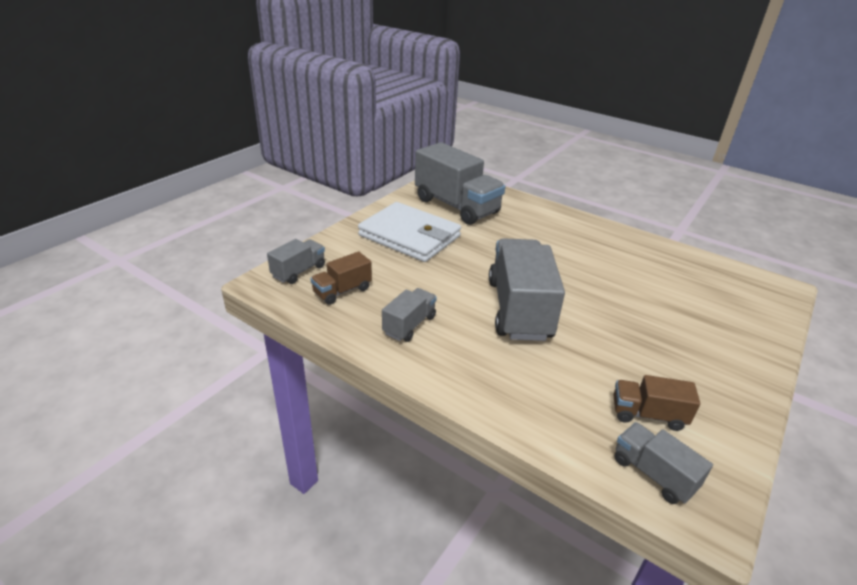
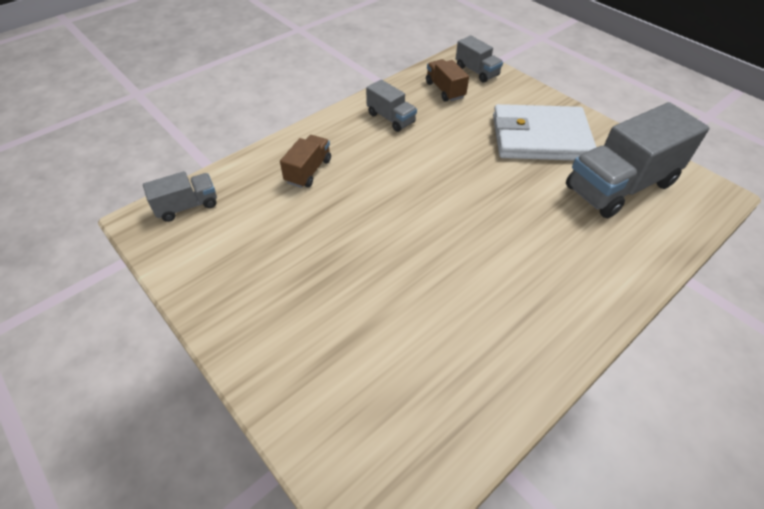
camera: 105 degrees right, 15 degrees up
(410, 236) = (539, 137): white wallet -> white wallet turned 45 degrees clockwise
(519, 309) = (396, 187): grey truck -> none
(647, 414) = (236, 227): brown truck -> brown truck (308, 171)

